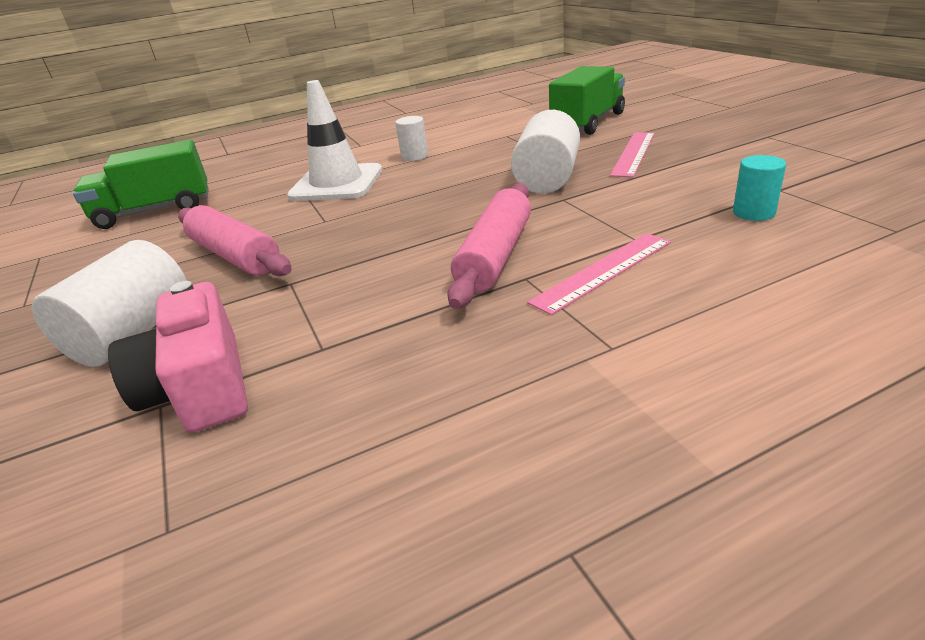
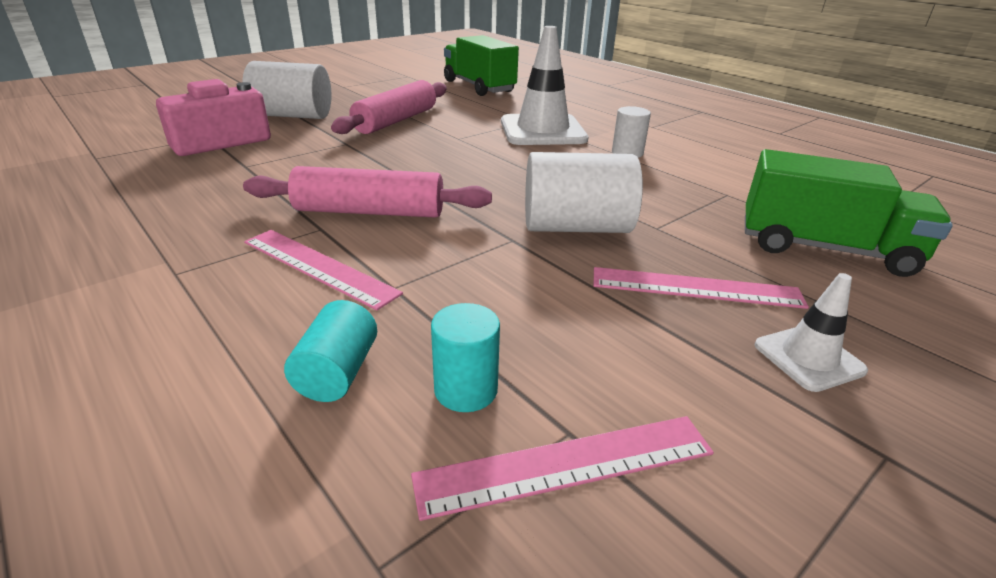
camera: 70 degrees right, 0 degrees up
(700, 139) = (808, 358): none -> white traffic cone
(750, 251) = (337, 373): none -> turquoise cylinder
(804, 190) = (566, 464): none -> pink ruler

